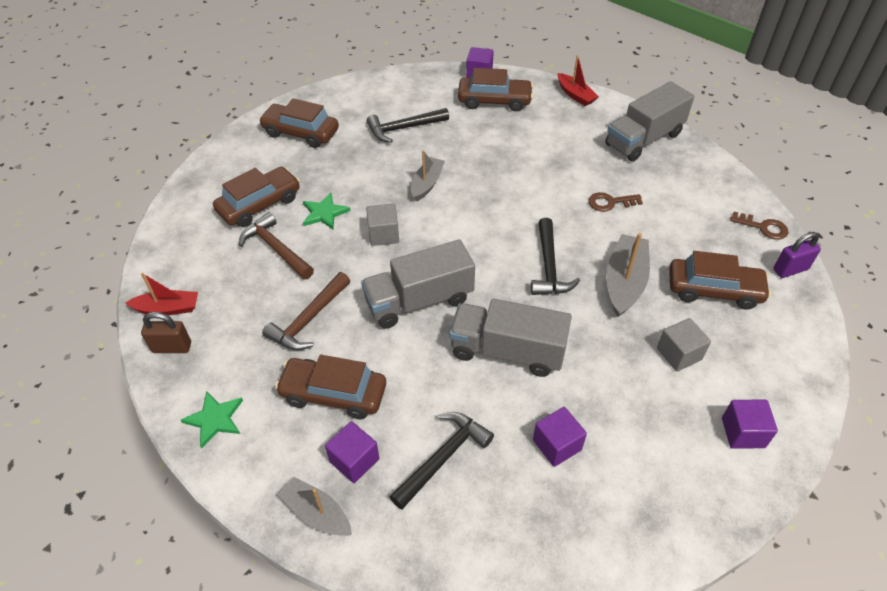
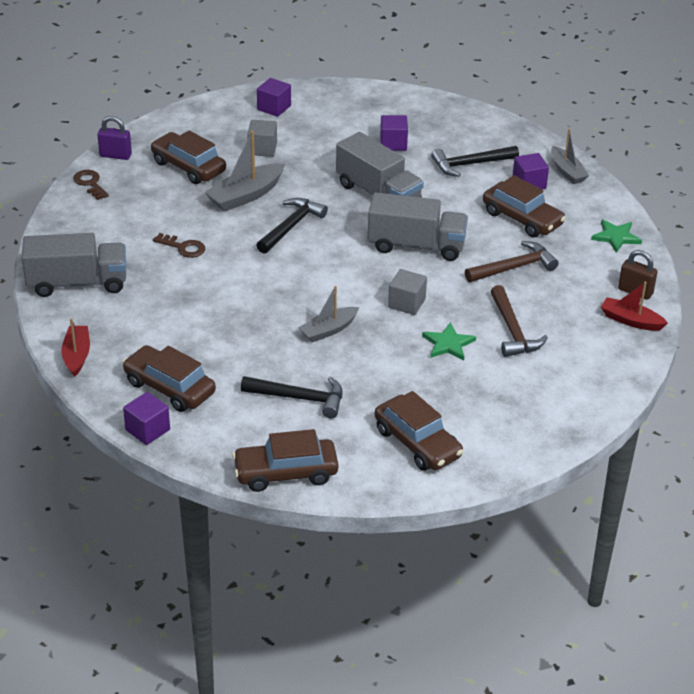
camera: 150 degrees left, 10 degrees down
(259, 204) = (507, 378): brown car -> brown car (286, 473)

